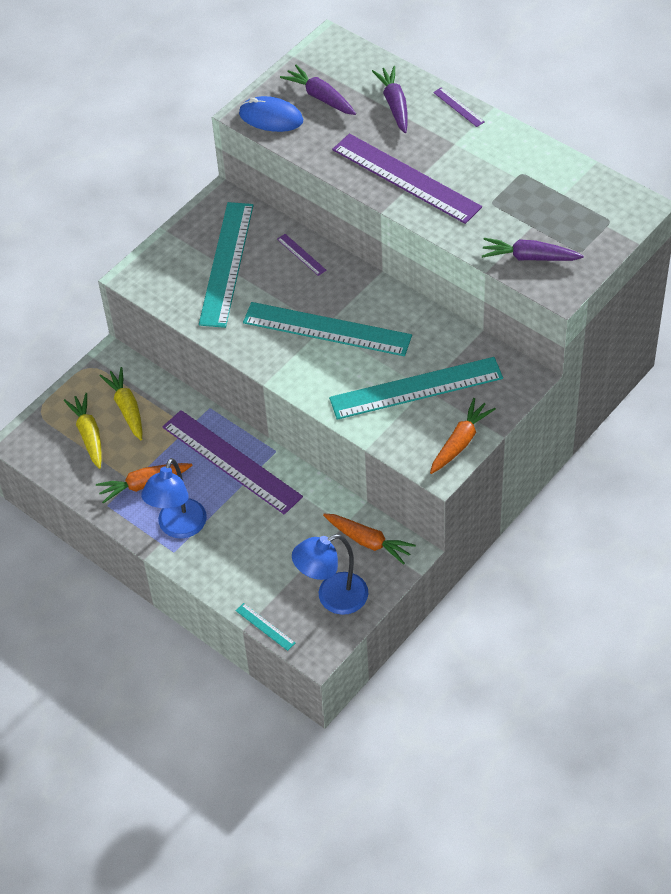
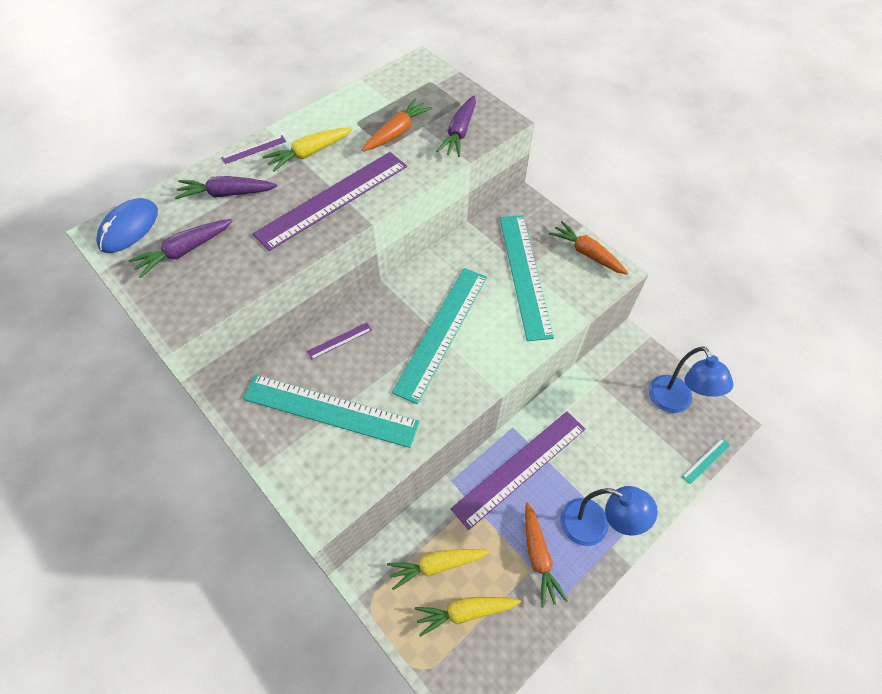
camera: 85 degrees left, 5 degrees up
(271, 117) = (193, 299): blue mouse -> blue mouse (129, 228)
(368, 541) = (617, 368): orange carrot -> orange carrot (397, 132)
(464, 148) = (309, 153): none -> yellow carrot

